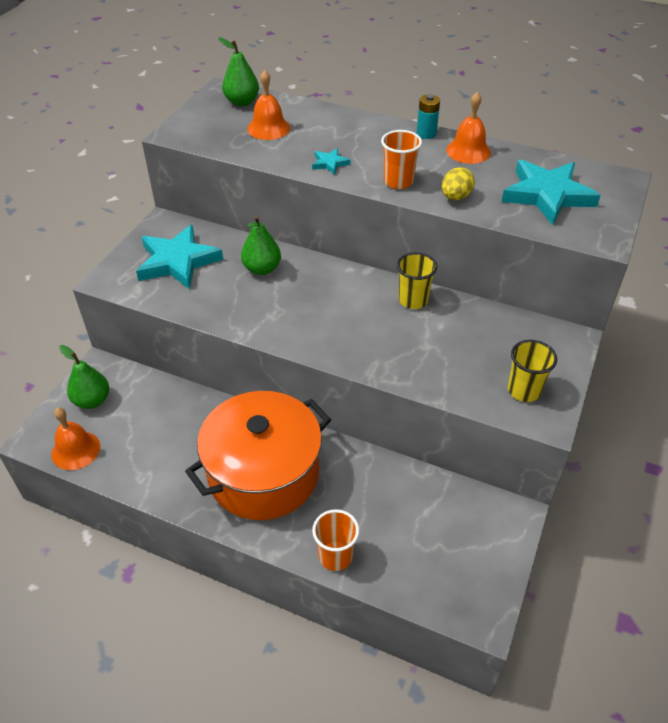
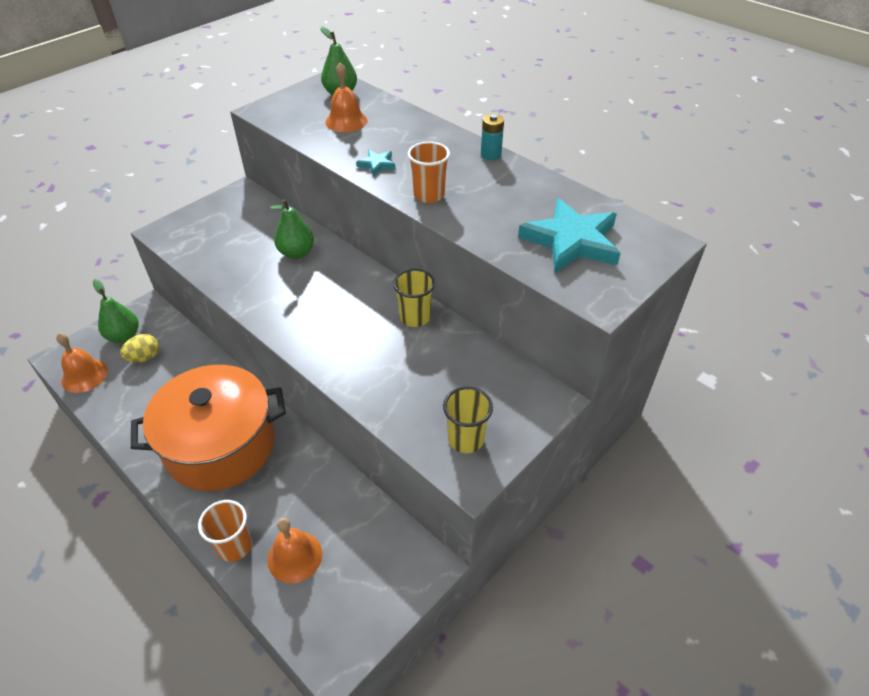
camera: 20 degrees right, 0 degrees up
(178, 261) = (230, 229): turquoise star -> none
(455, 197) = (474, 222): yellow egg -> yellow egg (144, 357)
(468, 151) = (520, 180): orange bell -> orange bell (295, 556)

